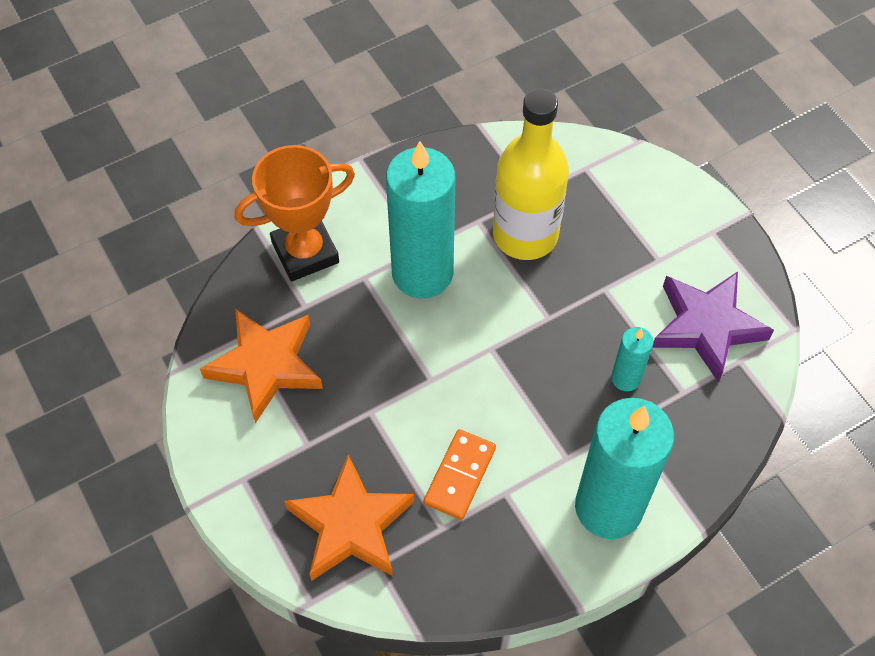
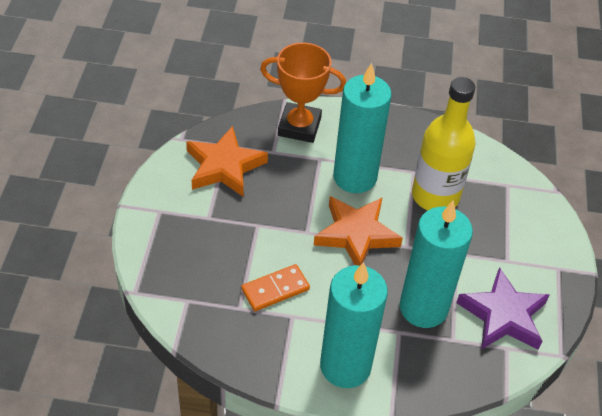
camera: 35 degrees right, 10 degrees down
(351, 525) = (192, 271): orange star -> orange star (356, 235)
(626, 378) = (423, 308): turquoise candle -> turquoise candle, size x2.16

